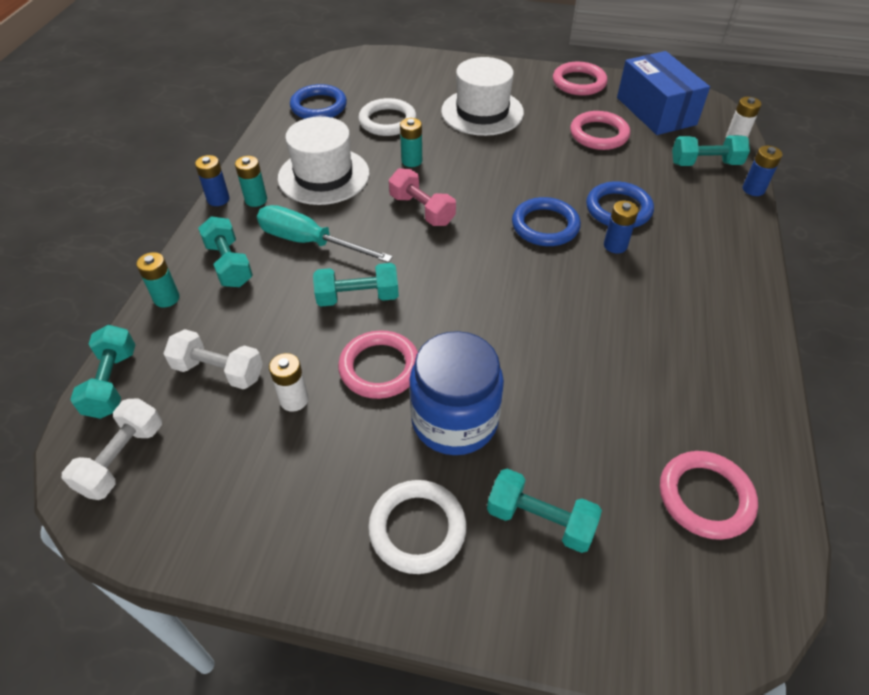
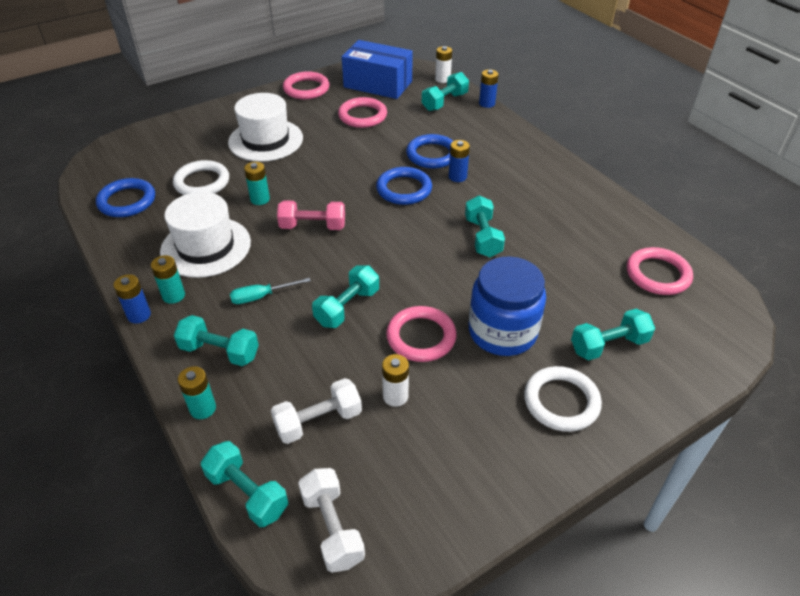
camera: 45 degrees left, 5 degrees down
(309, 242) = (261, 296): turquoise screwdriver -> turquoise screwdriver, size x0.57
(559, 319) = (482, 237): none -> turquoise dumbbell

